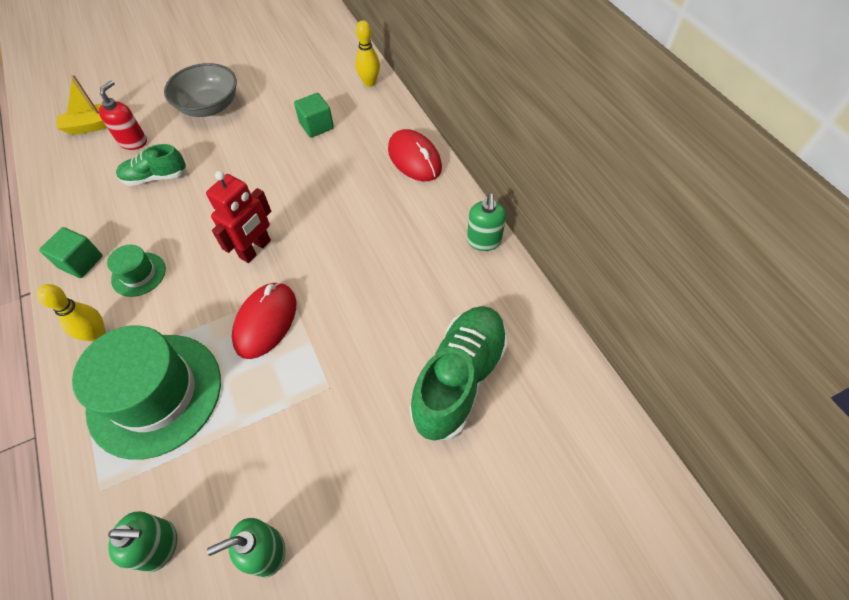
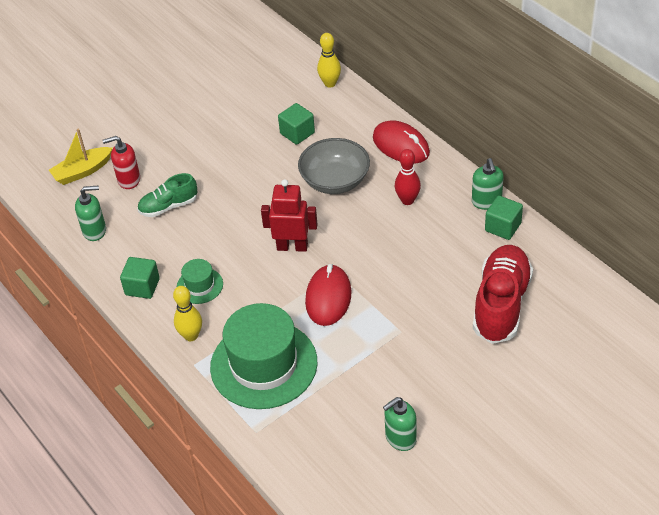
camera: 10 degrees left, 10 degrees down
(133, 142) = (128, 180): red soap dispenser -> red soap dispenser turned 105 degrees counterclockwise
(159, 545) = (320, 452): green soap dispenser -> green soap dispenser (95, 231)
(209, 106) = (184, 134): grey bowl -> grey bowl (335, 181)
(255, 249) = (292, 246): red robot -> red robot turned 105 degrees counterclockwise
(398, 221) = (407, 200): none -> red bowling pin
(459, 379) = (501, 304): green shoe -> red shoe
(492, 276) = (503, 227): none -> green cube

